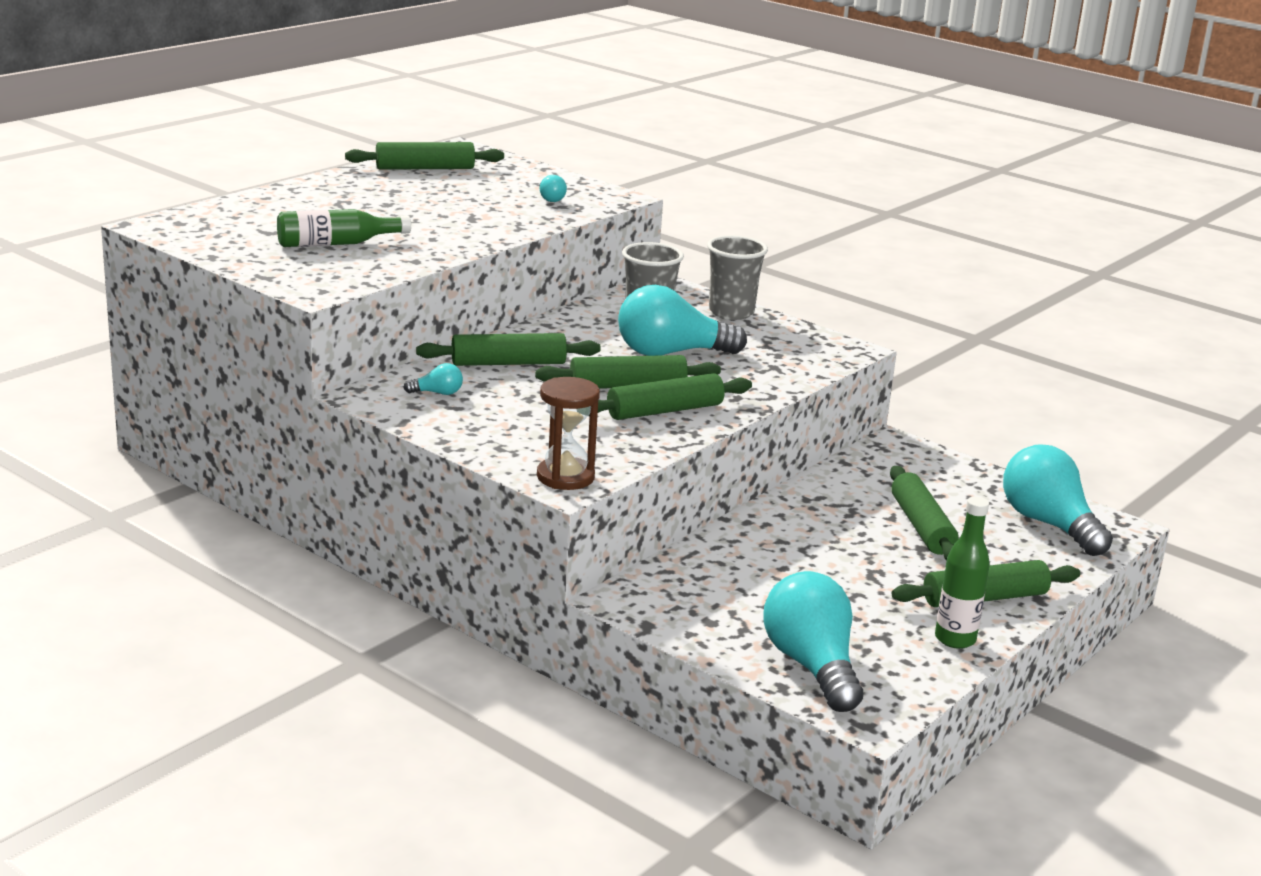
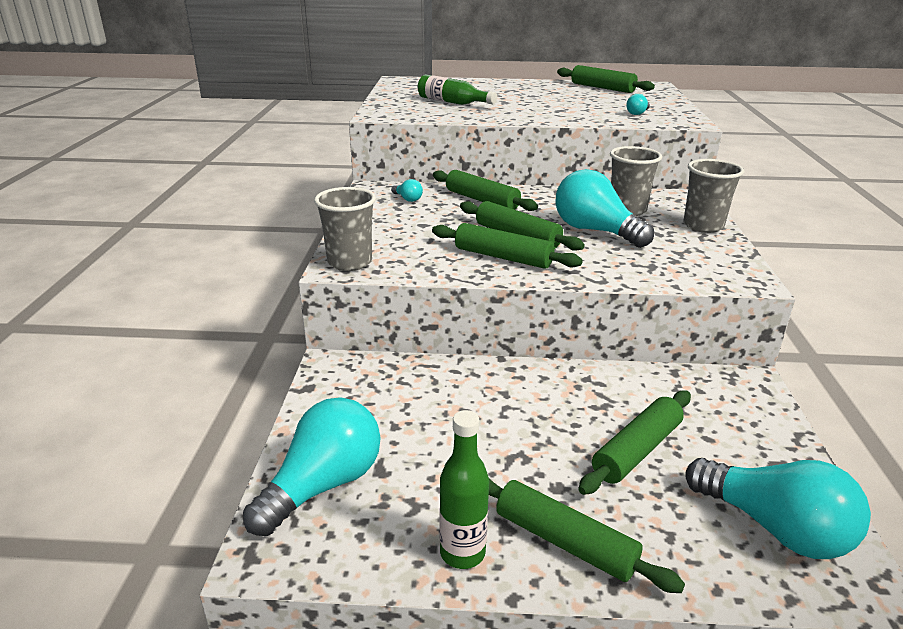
camera: 55 degrees right, 5 degrees up
(565, 477) = (350, 262): brown hourglass -> grey cup
(1048, 524) = (775, 528): turquoise light bulb -> turquoise light bulb turned 105 degrees clockwise

